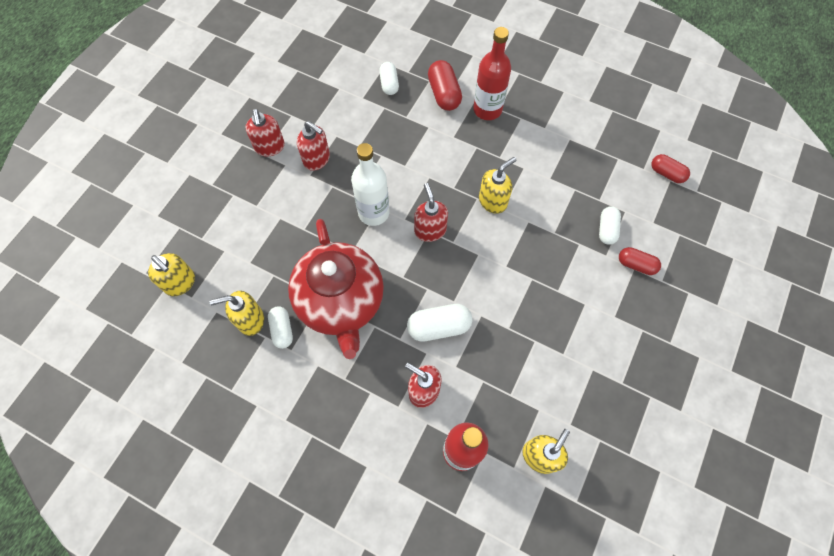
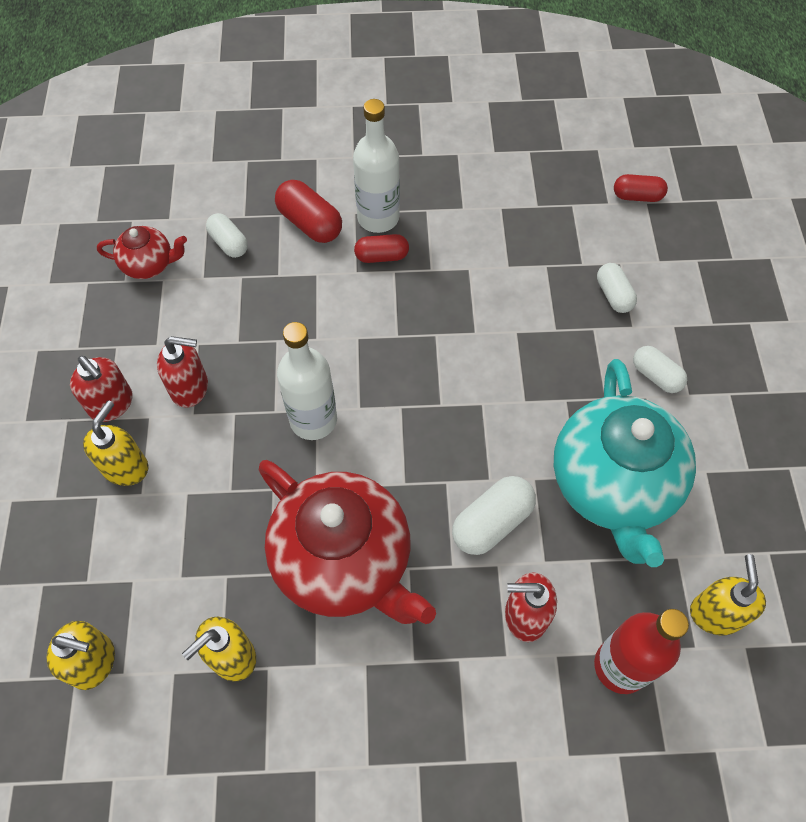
camera: 30 degrees left, 5 degrees down
(282, 330) = (286, 644): white capsule -> white capsule (656, 376)
(337, 76) = (149, 265): none -> red teapot
(430, 230) = (402, 405): red soap dispenser -> none
(487, 109) = (378, 218): red bottle -> white bottle
(493, 201) = (457, 328): yellow soap dispenser -> yellow soap dispenser (126, 467)
(527, 345) = (613, 486): none -> turquoise teapot
(636, 265) = (673, 320): red capsule -> red capsule (381, 256)

